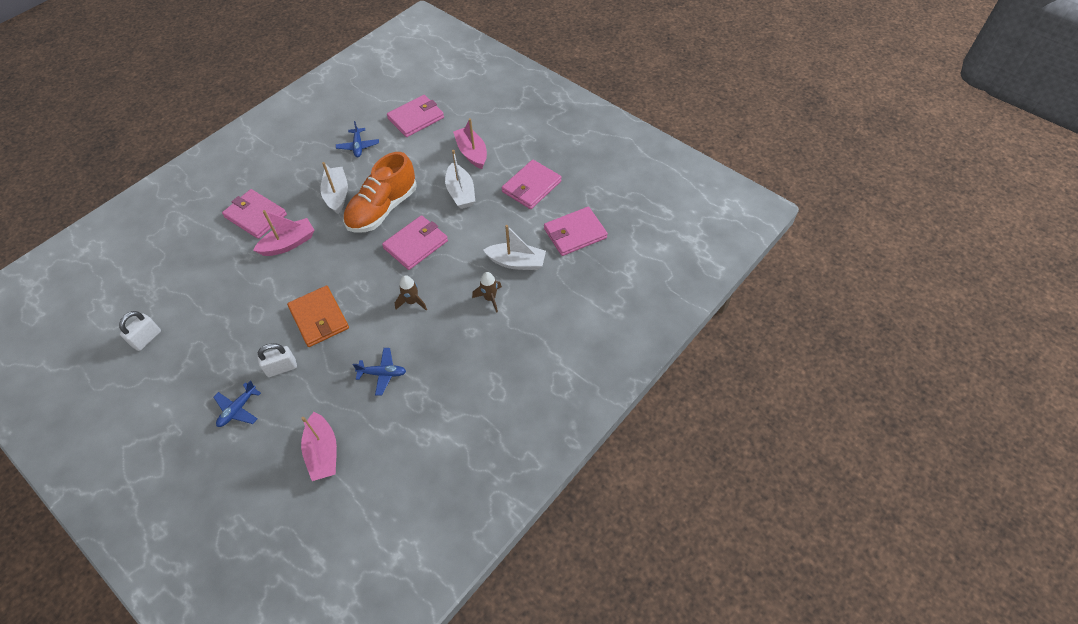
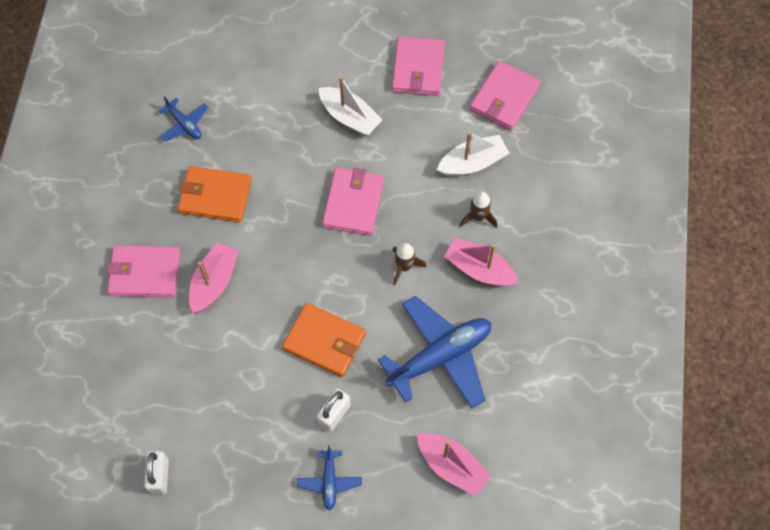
camera: 35 degrees left, 10 degrees up
(337, 195) = (215, 196): white boat -> orange wallet
(382, 209) = (281, 184): orange shoe -> none
(382, 373) = (440, 356): blue plane -> blue plane, size x2.06
(416, 118) = (220, 53): pink wallet -> none
(472, 153) = (321, 63): pink boat -> pink boat (479, 269)

